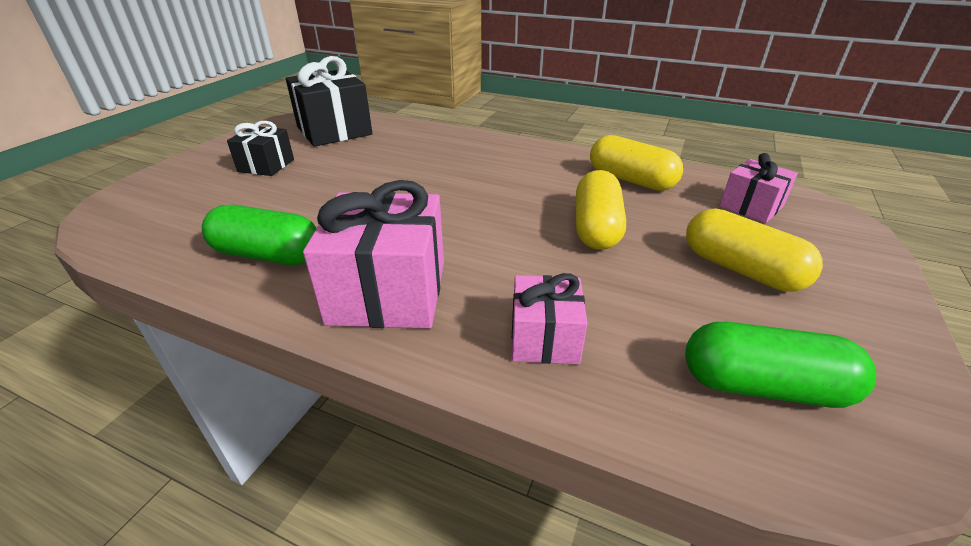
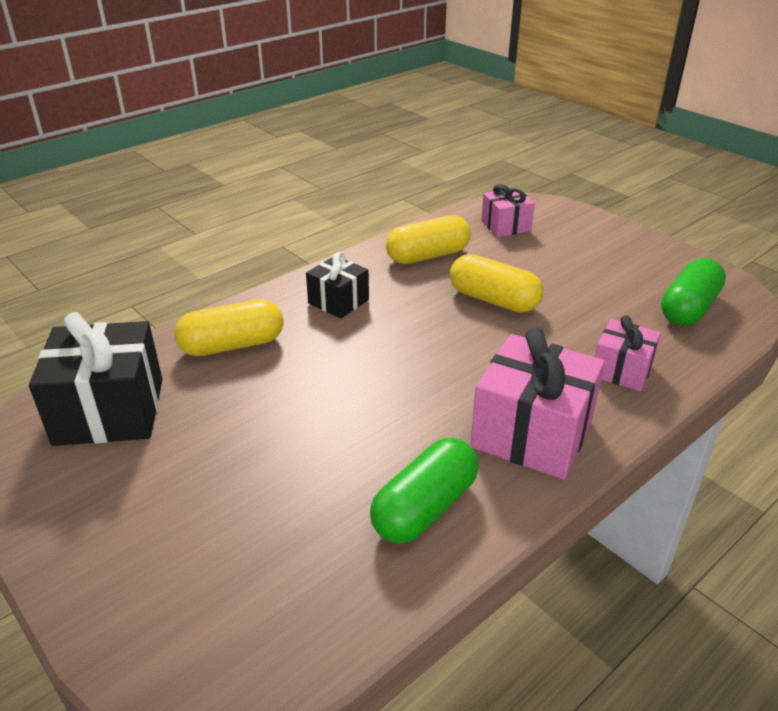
camera: 65 degrees left, 0 degrees up
(266, 165) = (174, 492): black gift -> black gift (338, 301)
(740, 269) = (580, 265): yellow capsule -> yellow capsule (232, 345)

